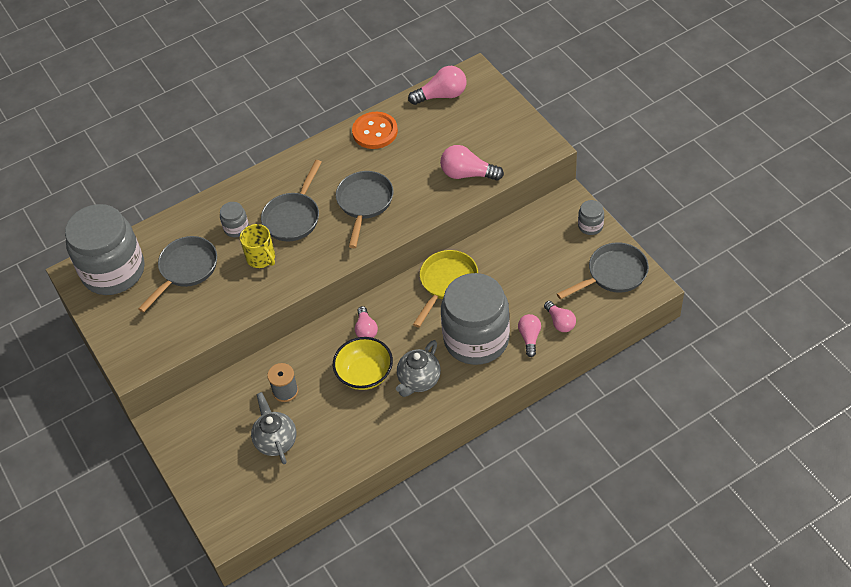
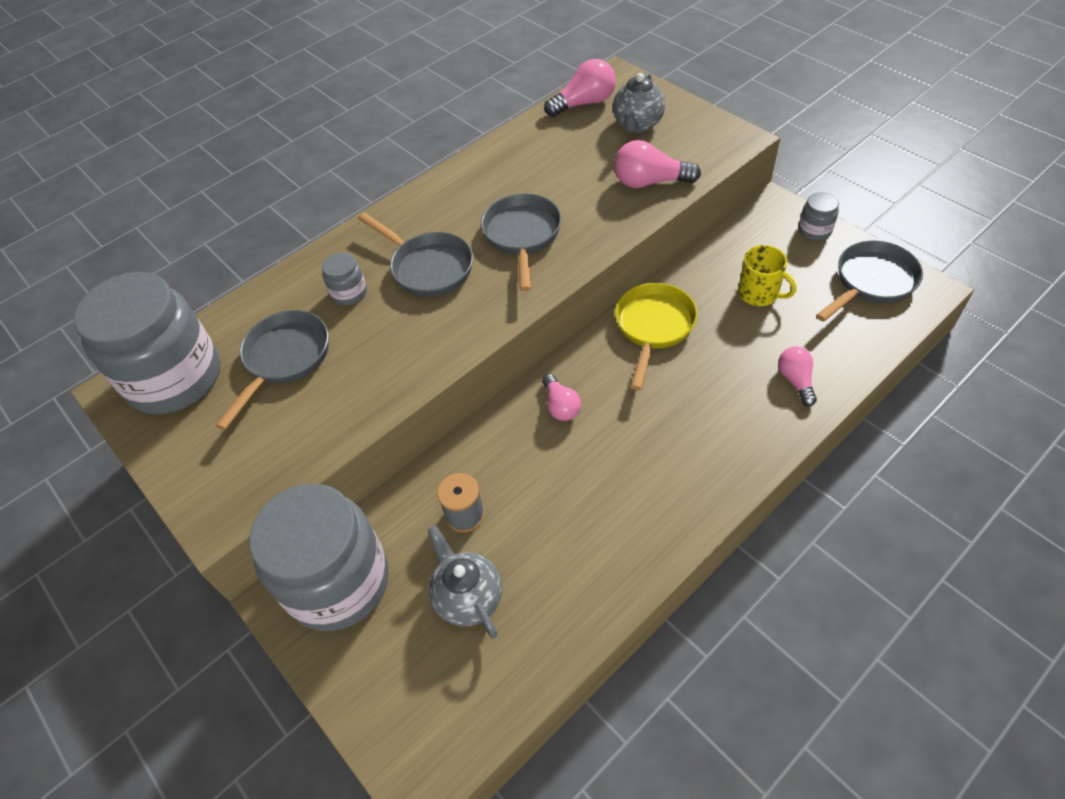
camera: 10 degrees left, 0 degrees up
(261, 258) = (393, 326): yellow mug -> yellow mug (759, 293)
(293, 217) = (428, 267): grey pan -> grey pan turned 60 degrees counterclockwise
(365, 374) = (577, 469): yellow bowl -> none
(375, 132) = (511, 153): orange button -> none
(419, 381) = (660, 466): grey teapot -> grey teapot (637, 125)
(476, 339) = (722, 394): grey jar -> grey jar (338, 582)
(560, 322) = (828, 353): pink light bulb -> none

